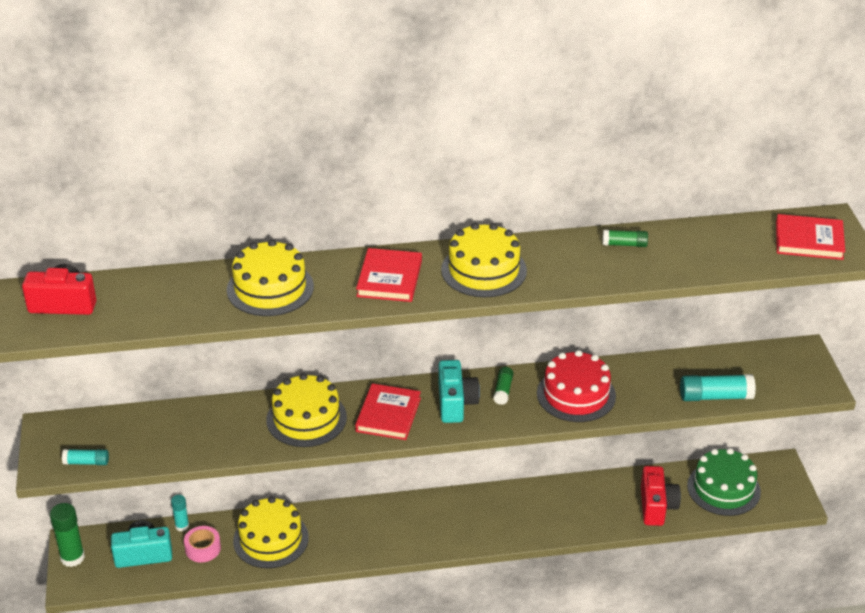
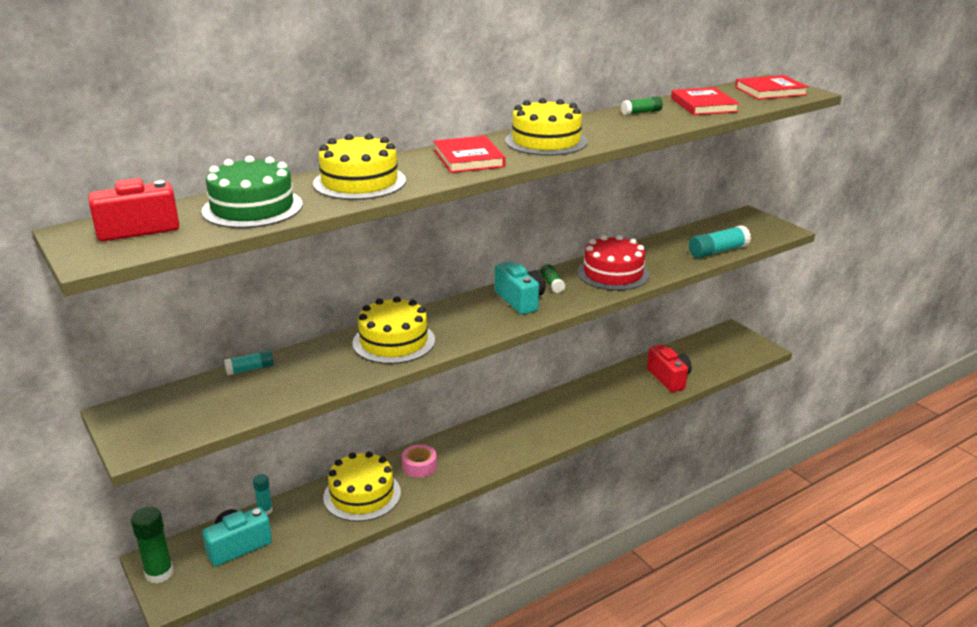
camera: 25 degrees left, 10 degrees down
(86, 462) = (183, 430): turquoise glue stick -> turquoise glue stick (250, 369)
(203, 548) = (298, 522): pink tape -> pink tape (419, 466)
(388, 415) = (468, 321): red book -> red book (703, 105)
(723, 488) = (706, 354): green cake -> green cake (252, 208)

